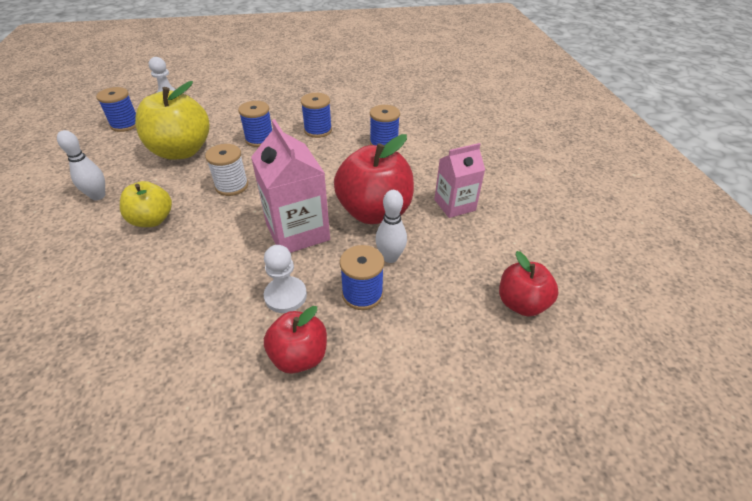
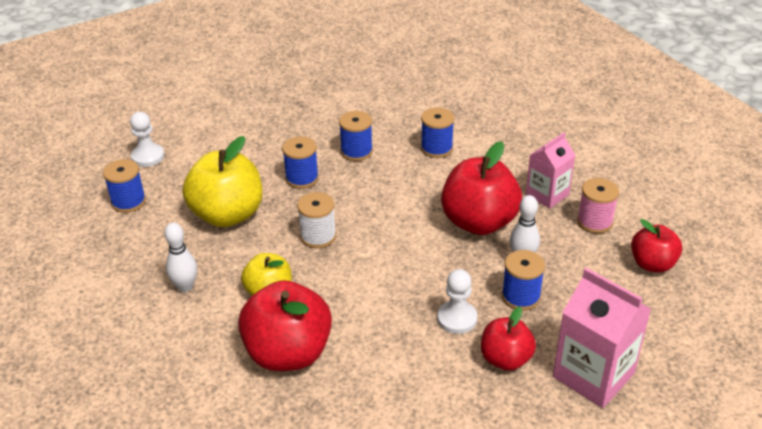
camera: 20 degrees left, 5 degrees down
(116, 278) = (288, 353): none -> red apple
(297, 232) = (422, 261): pink carton -> pink carton (593, 375)
(485, 242) = (594, 222): none -> pink spool

